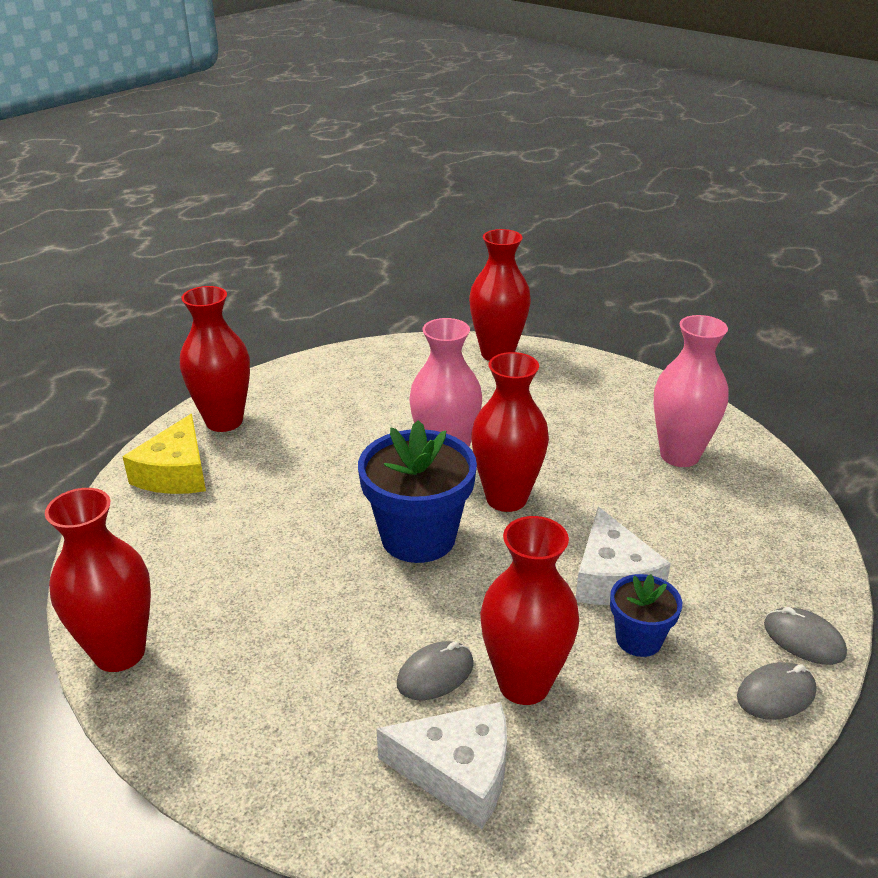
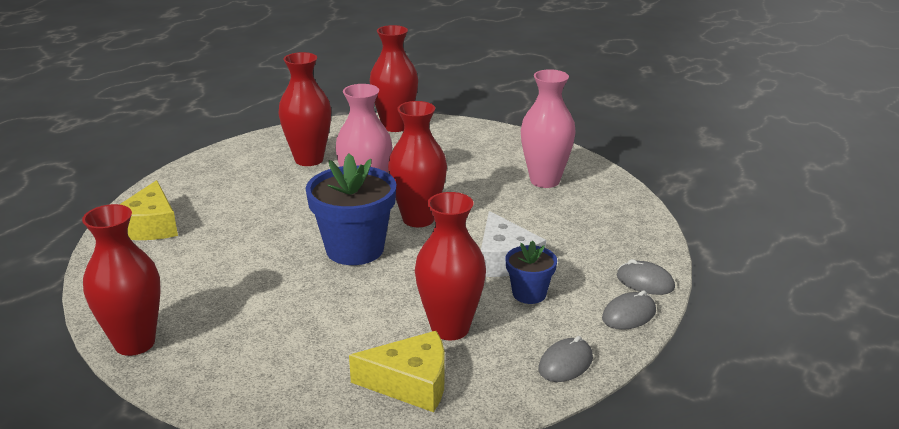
camera: 10 degrees left, 5 degrees down
(224, 421) = (181, 188): red vase -> red vase (309, 159)
(435, 674) = (383, 329): grey mouse -> grey mouse (565, 364)
(458, 772) = (411, 383): white cheese -> yellow cheese

